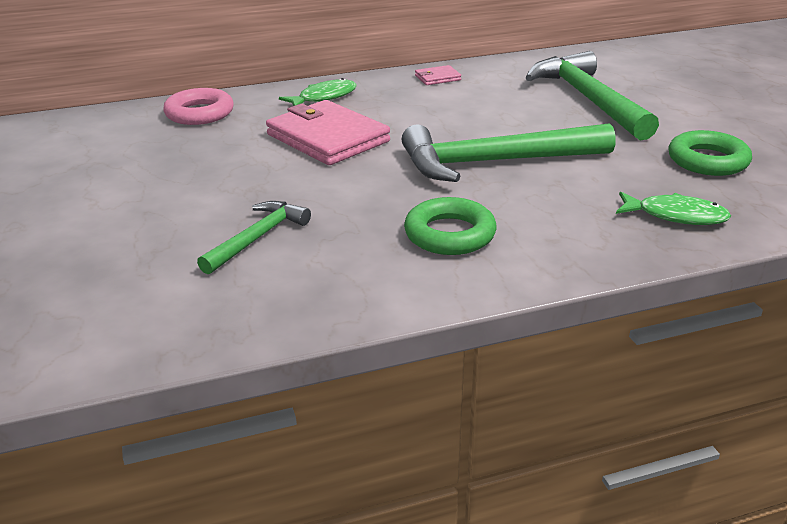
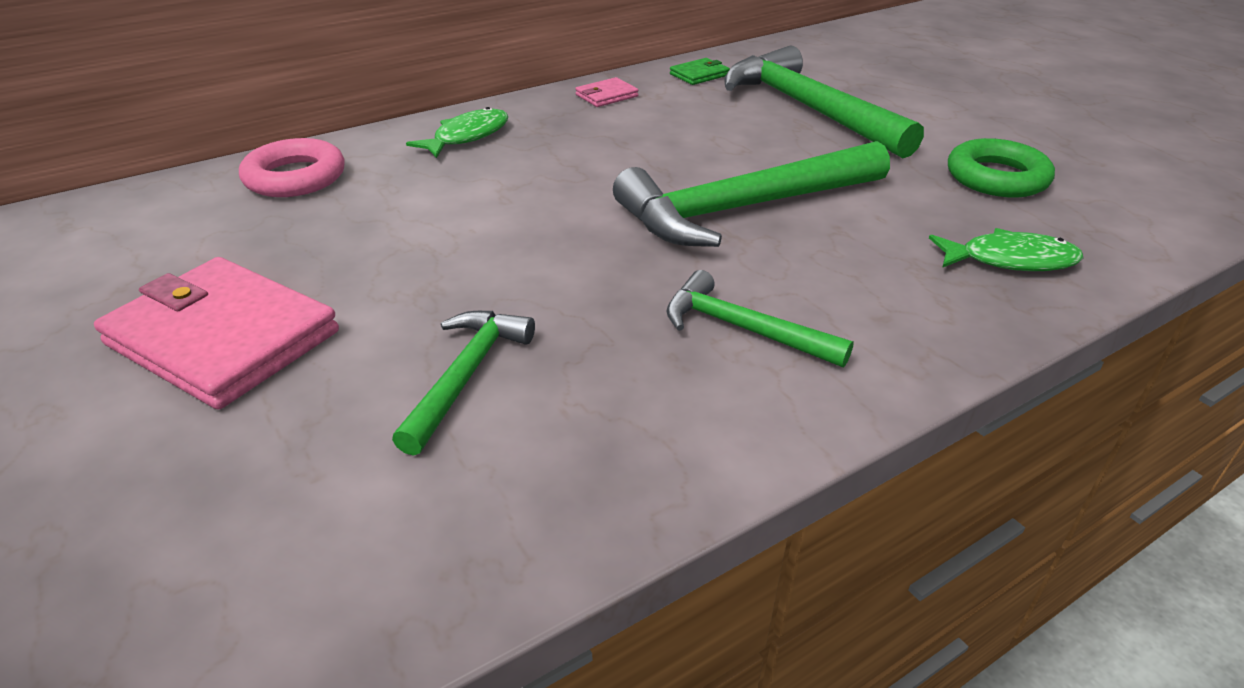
camera: 15 degrees left, 5 degrees up
(327, 138) = (500, 197): pink wallet -> pink wallet (222, 338)
(449, 234) = (743, 328): green ring -> green hammer
(517, 68) = (699, 75): none -> green wallet

